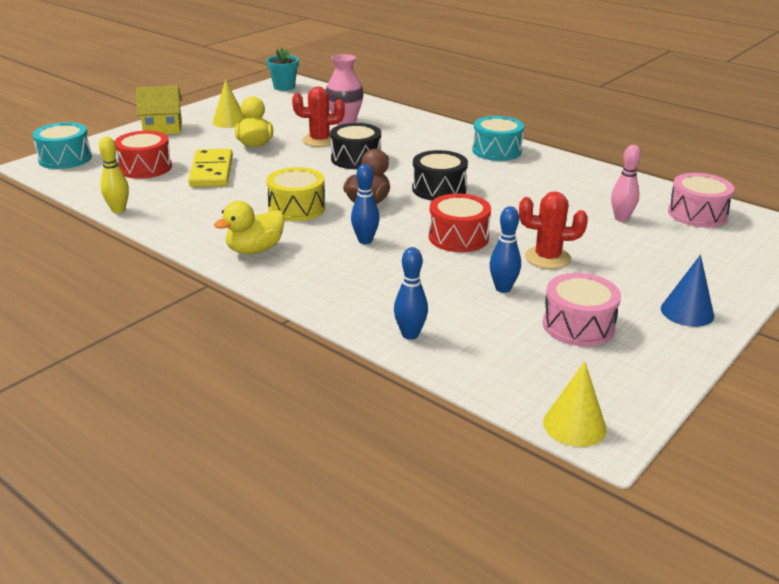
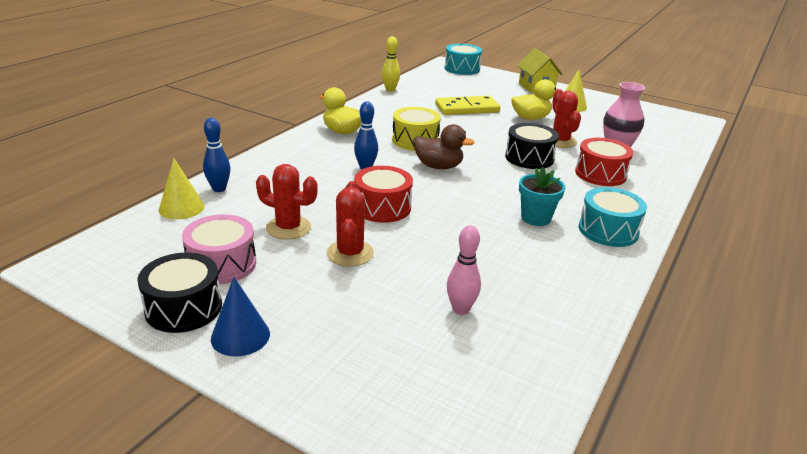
camera: 80 degrees right, 0 degrees up
(145, 168) = (461, 89): red drum -> red drum (600, 174)
(284, 87) = (679, 119): turquoise flower pot -> turquoise flower pot (536, 218)
(439, 189) = (483, 197): black drum -> black drum (184, 308)
(503, 288) = (288, 228): blue bowling pin -> red cactus
(574, 425) = (78, 253): yellow cone -> yellow cone (181, 208)
(697, 214) = (501, 381): pink drum -> none

